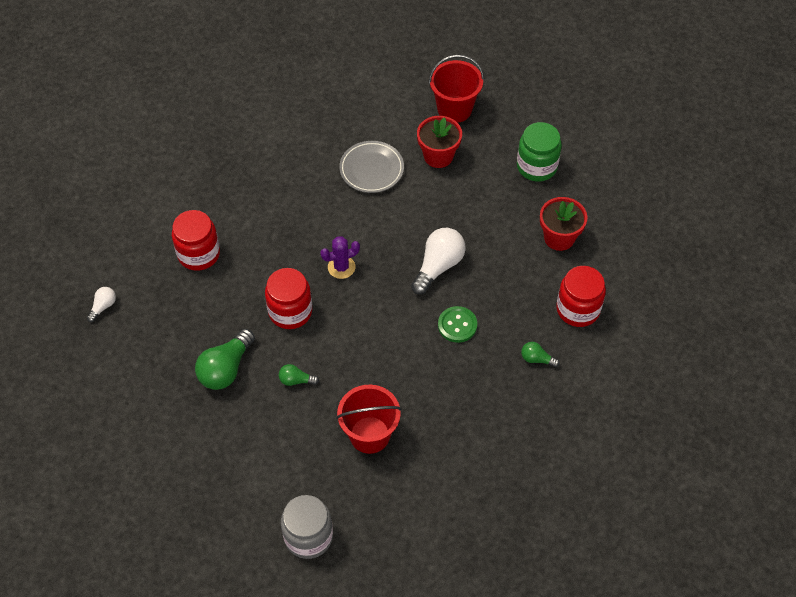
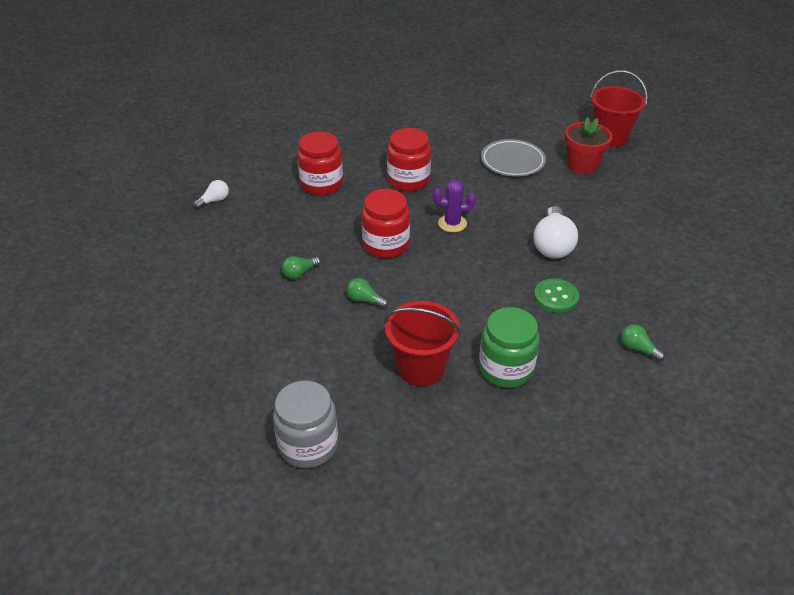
camera: 20 degrees right, 15 degrees down
(226, 369) = (299, 273): green light bulb -> green light bulb, size x0.51
(438, 266) = (552, 245): white light bulb -> white light bulb turned 135 degrees clockwise
(536, 166) = (682, 193): green jar -> green jar (506, 369)
(559, 237) = (692, 252): red flower pot -> none
(578, 309) = (699, 316): red jar -> red jar (408, 180)

